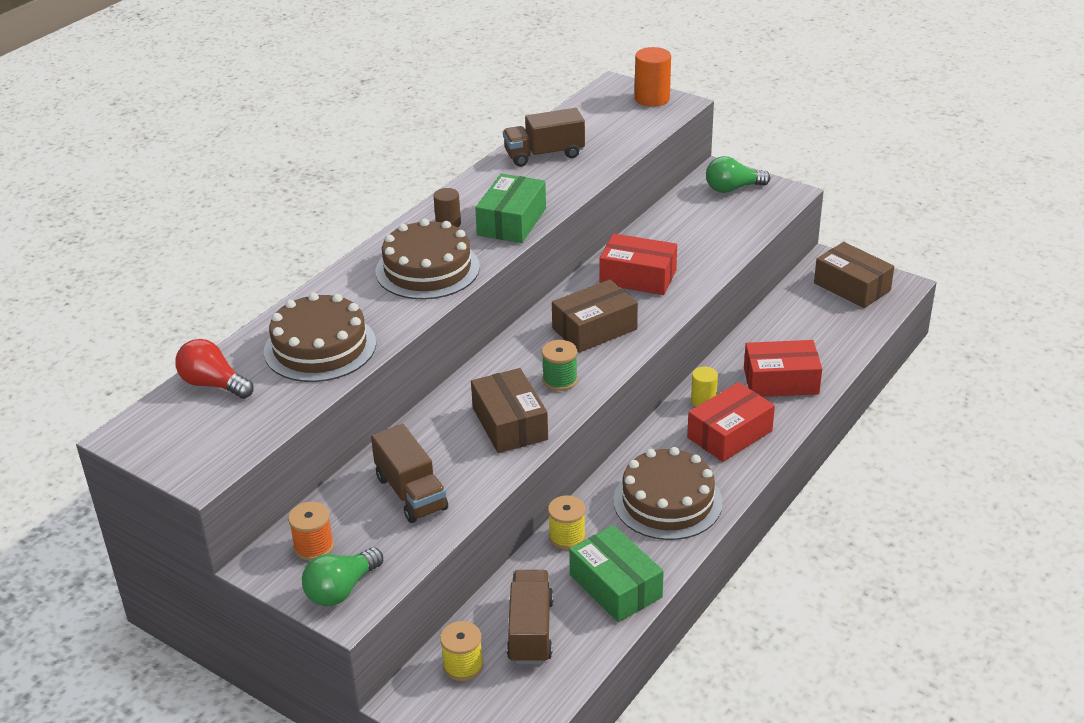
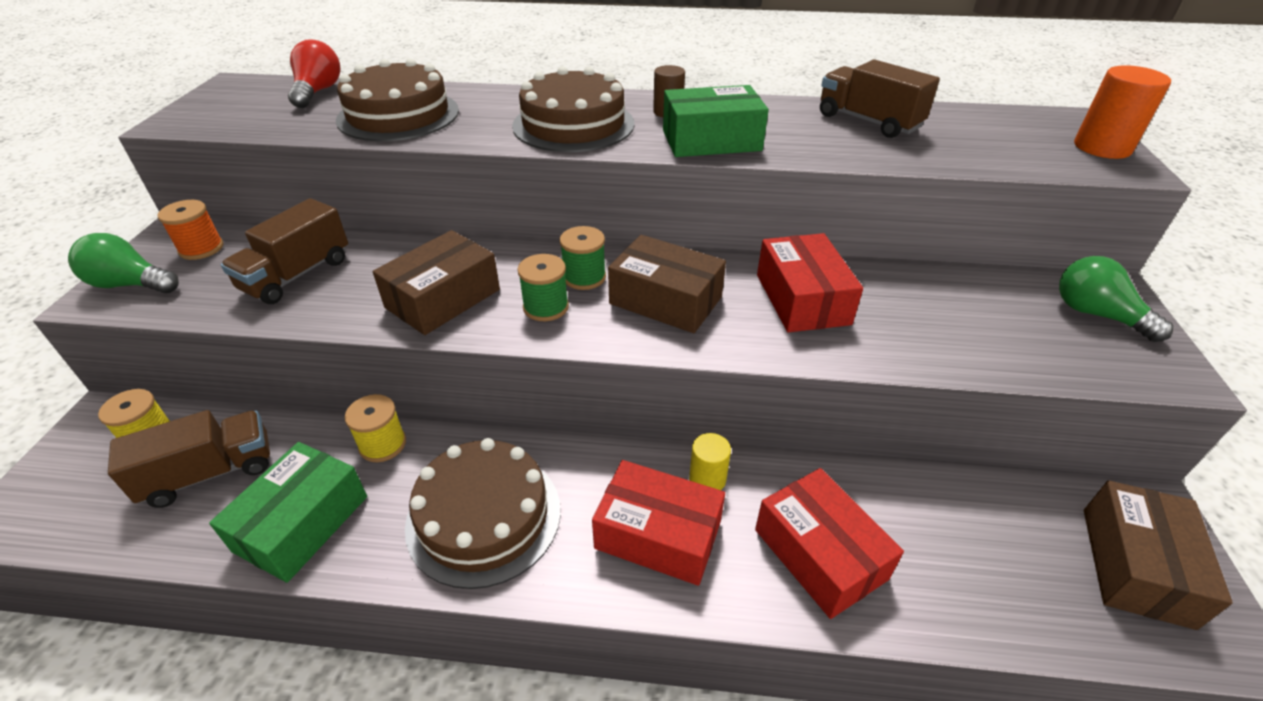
camera: 60 degrees right, 5 degrees up
(539, 354) = (584, 277): none -> green spool

